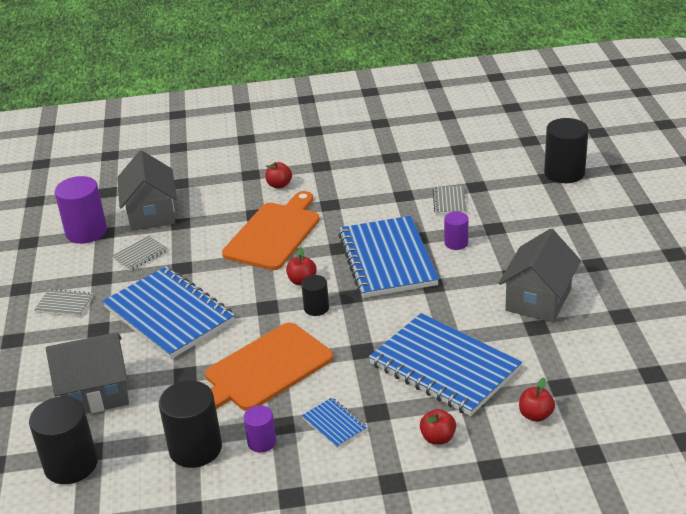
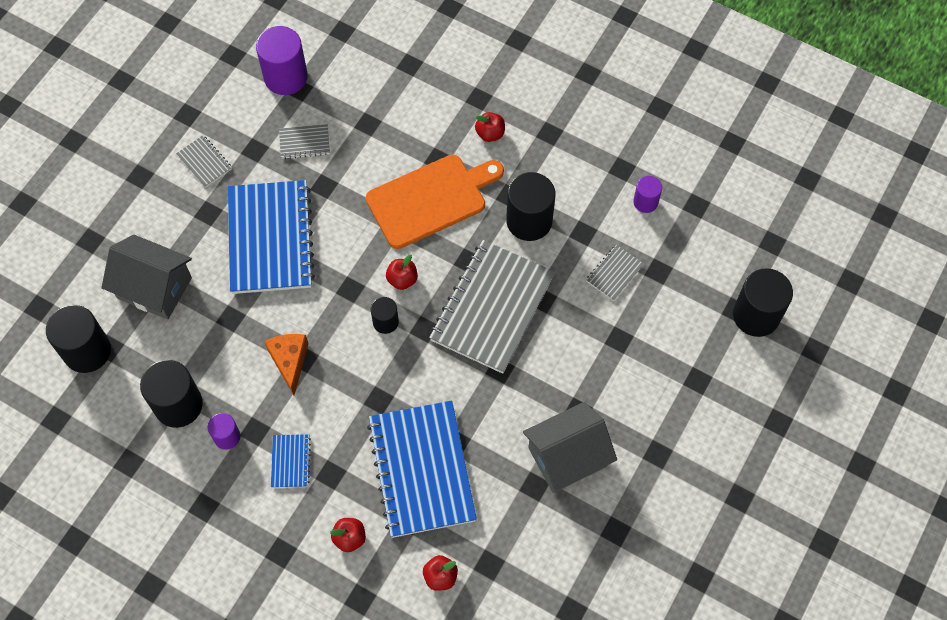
camera: 35 degrees right, 30 degrees up
(151, 213) = (354, 91): grey house -> none
(264, 370) = (289, 361): orange cutting board -> orange cheese
(359, 208) = (529, 221): none -> black cylinder
(387, 260) = (492, 308): blue notebook -> grey notebook
(456, 243) = (568, 333): purple cylinder -> purple cylinder (645, 202)

